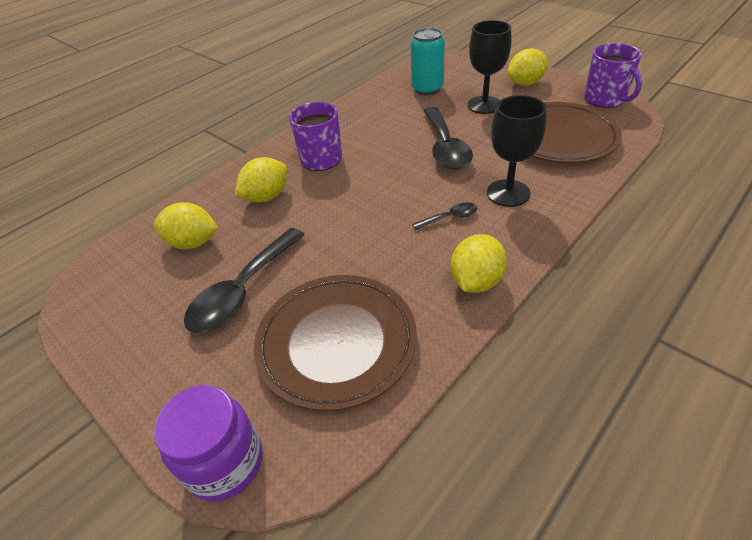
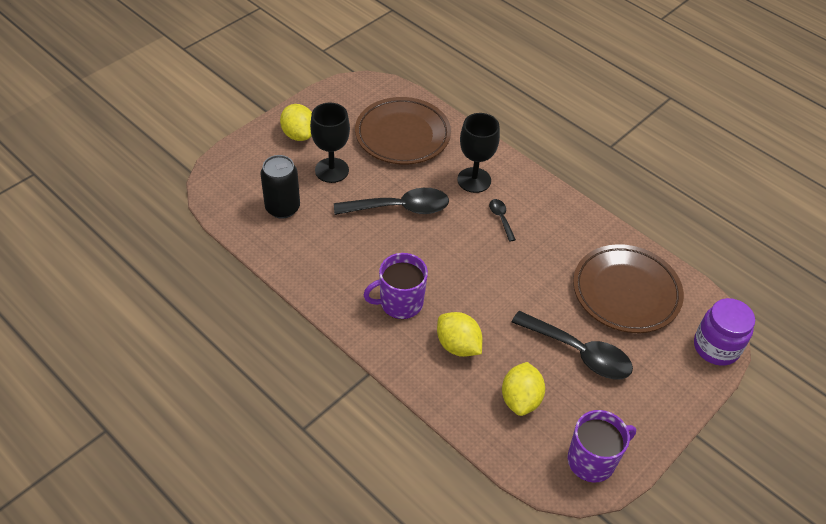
camera: 95 degrees left, 5 degrees up
(427, 89) = (282, 208): turquoise can -> black can
(476, 281) = (569, 214): yellow lemon -> none
(605, 99) = (347, 93): purple mug -> purple mug (592, 460)

